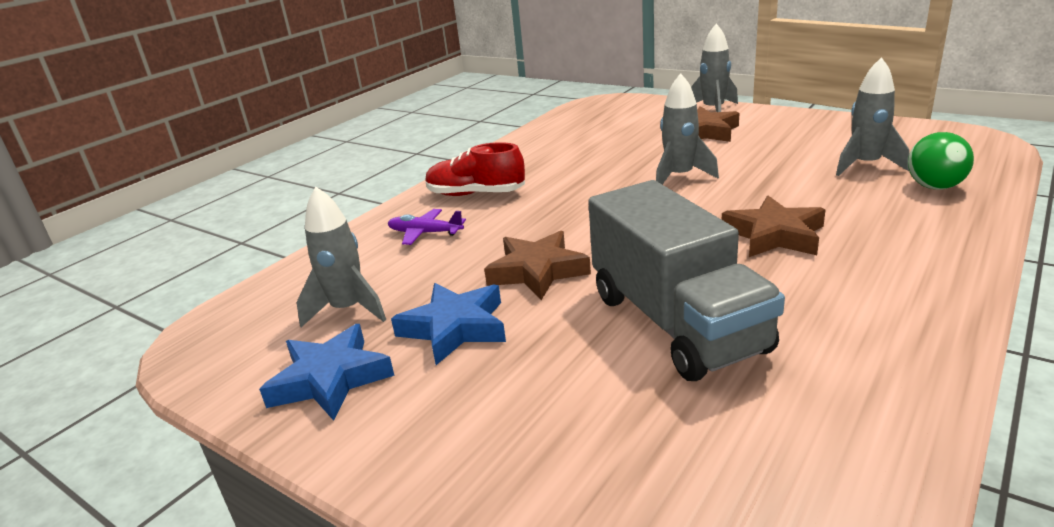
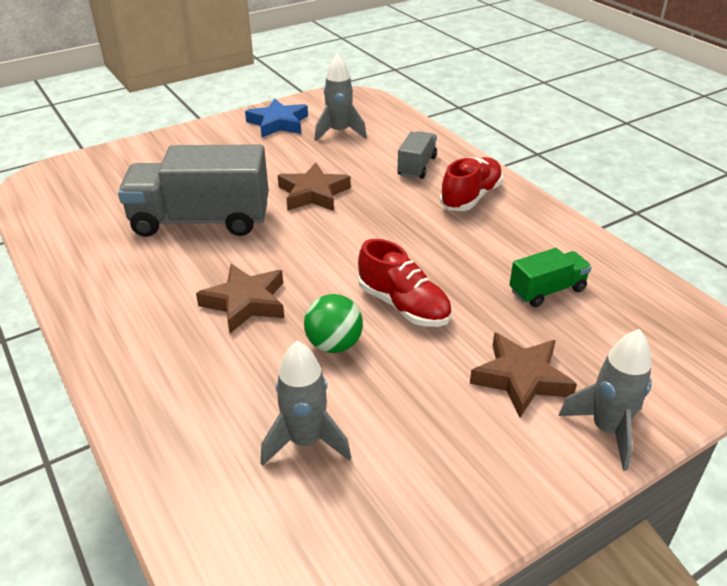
camera: 110 degrees right, 10 degrees up
(425, 233) = (417, 166): purple plane -> grey truck
(455, 328) = (282, 157): blue star -> none
(597, 143) = (547, 291): none -> green truck
(679, 177) = (403, 305): grey rocket -> red shoe
(934, 187) = (211, 451): green ball -> green ball (334, 345)

